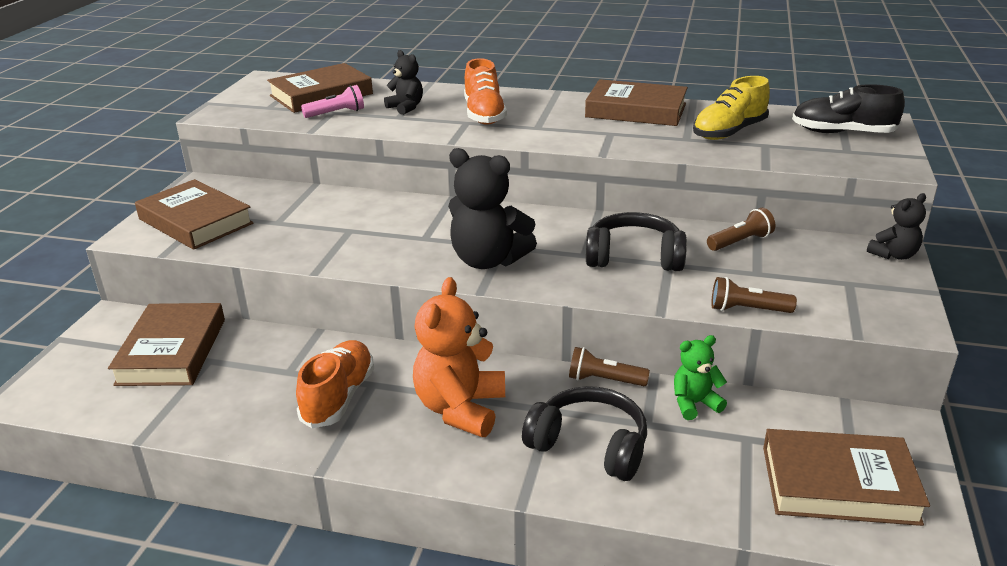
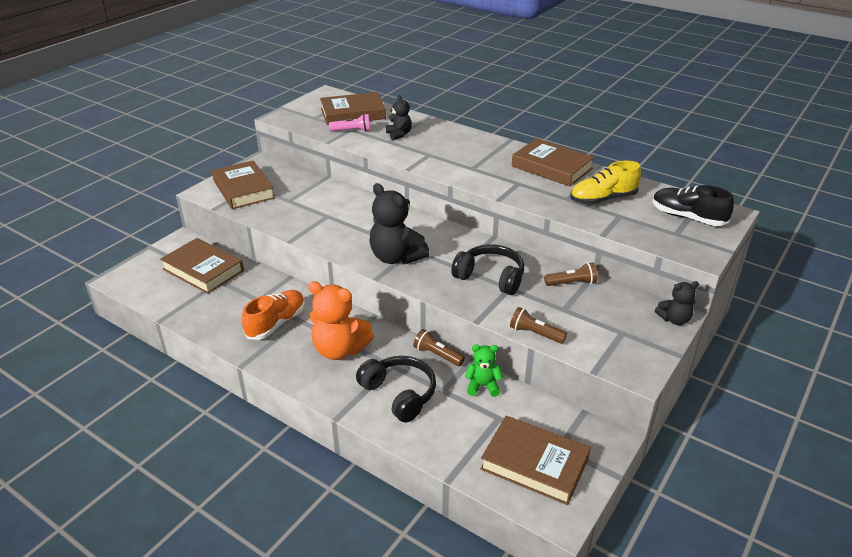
camera: 20 degrees right, 5 degrees up
(172, 351) = (203, 270): brown book -> brown book turned 75 degrees counterclockwise
(460, 409) = (339, 350): orange teddy bear -> orange teddy bear turned 105 degrees counterclockwise
(484, 115) = (445, 150): orange shoe -> none

